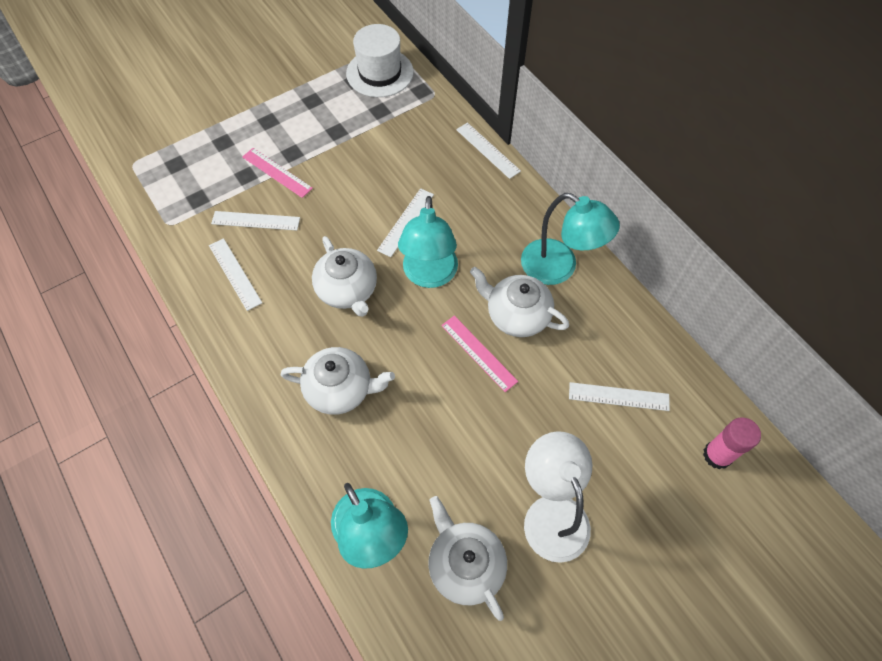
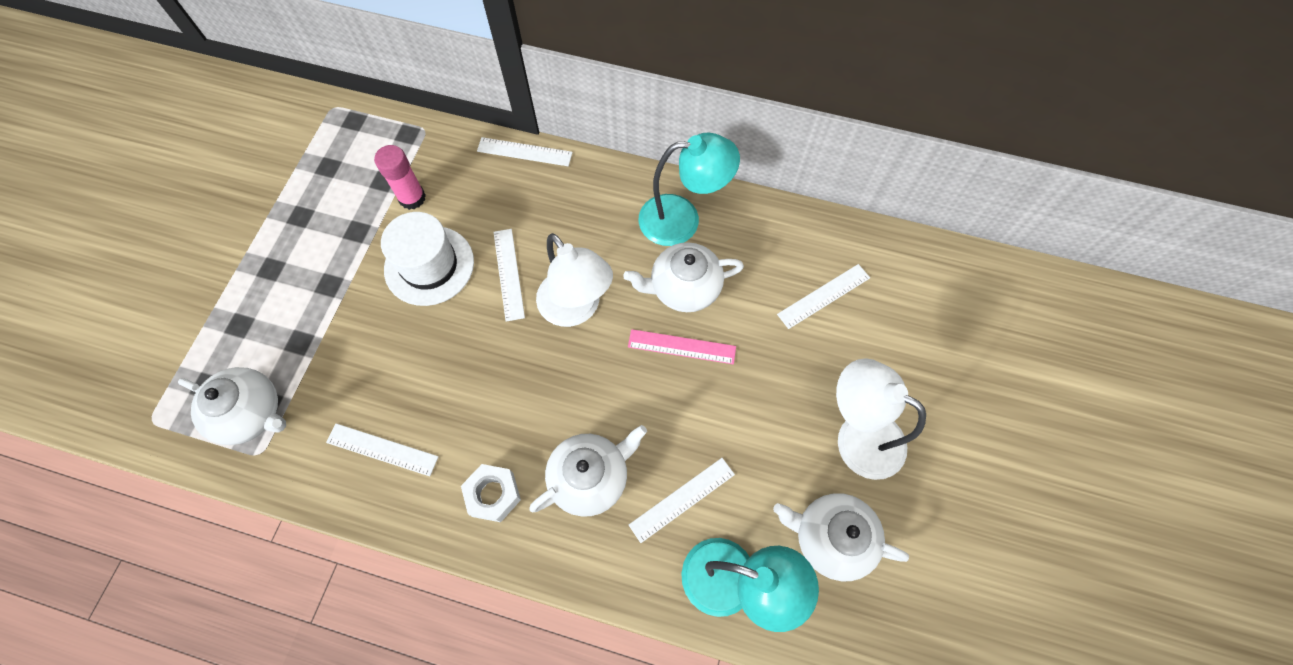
camera: 40 degrees left, 5 degrees up
(255, 221) = (354, 380): white ruler -> white ruler (682, 499)
(273, 351) = (493, 494): none -> white nut
(277, 172) = (331, 315): pink ruler -> none
(347, 290) = (512, 380): white teapot -> white teapot (251, 413)
(380, 73) = (347, 142): white hat -> white hat (429, 265)
(429, 275) = (576, 309): turquoise lamp -> white lamp
(717, 455) = (932, 286): pink glue stick -> pink glue stick (412, 198)

